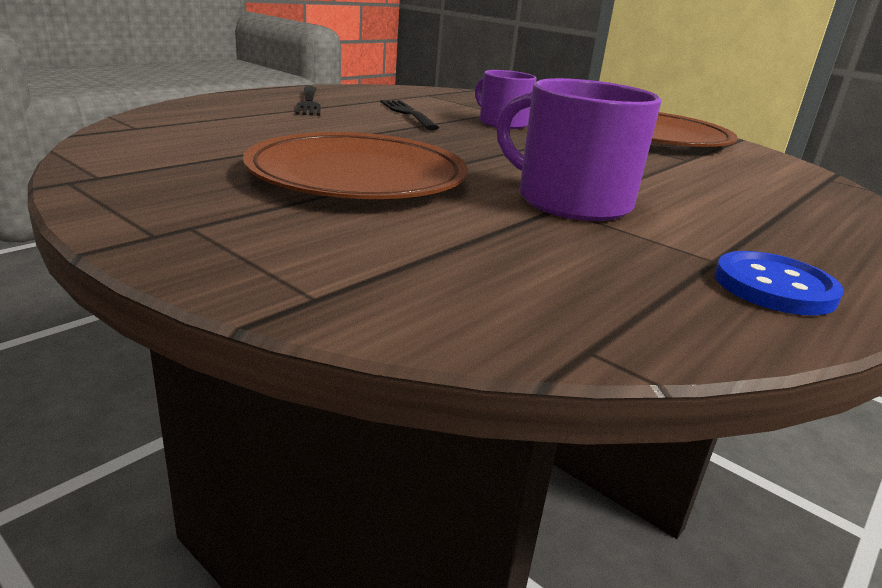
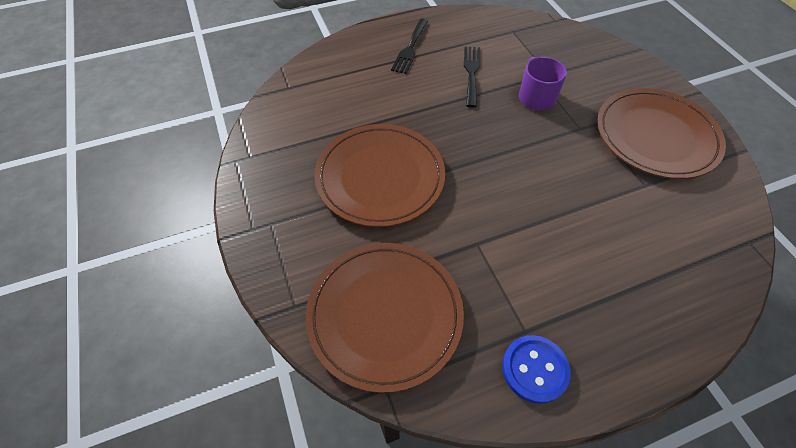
camera: 30 degrees right, 30 degrees up
(498, 279) = (385, 315): none -> brown plate
(571, 201) = (492, 237): purple mug -> none

